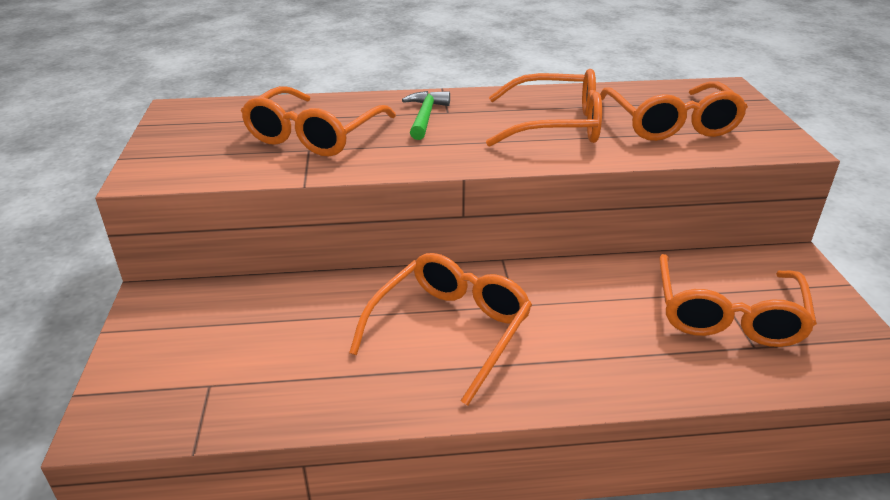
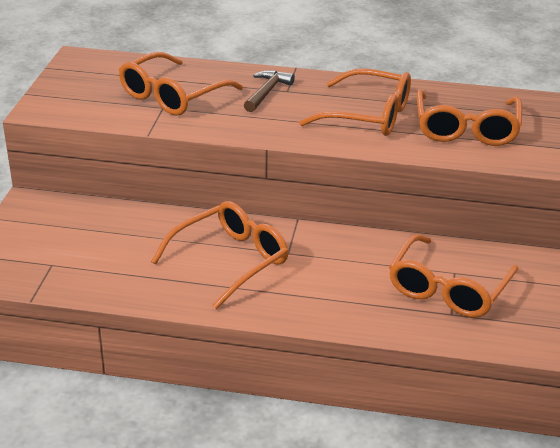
camera: 15 degrees right, 0 degrees up
(425, 116) = (267, 92): green hammer -> brown hammer

